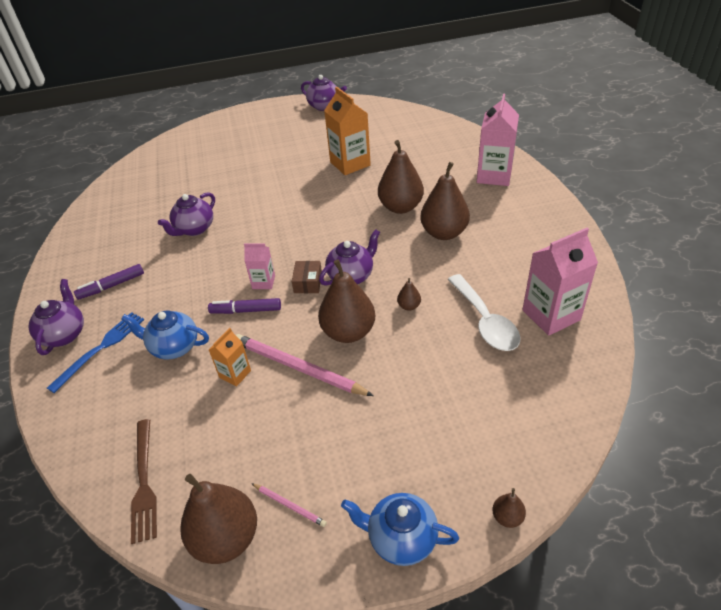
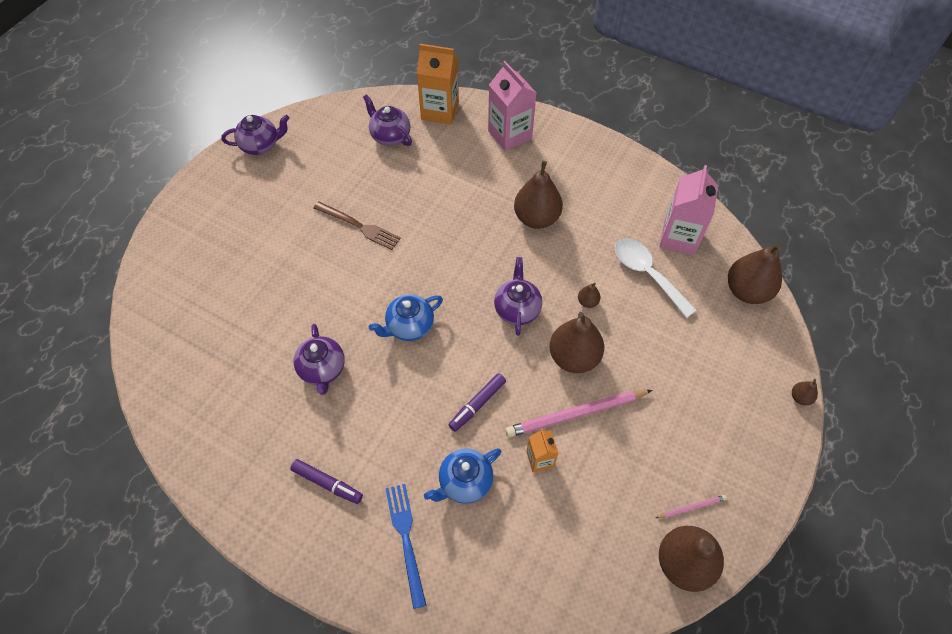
camera: 50 degrees left, 15 degrees up
(64, 334) = (353, 559): purple teapot -> purple teapot (390, 136)
(111, 286) = (327, 483): purple marker -> purple marker turned 75 degrees counterclockwise
(144, 482) = (588, 588): brown fork -> brown fork (359, 226)
(263, 282) = (457, 369): pink carton -> none
(308, 282) = (492, 341): brown box -> none
(350, 164) = (375, 199): orange carton -> orange carton (440, 111)
(400, 207) = (475, 216): brown pear -> brown pear (747, 291)
(401, 538) = (768, 463): blue teapot -> blue teapot (409, 326)
(485, 321) = (647, 274): white spoon -> white spoon turned 150 degrees counterclockwise

